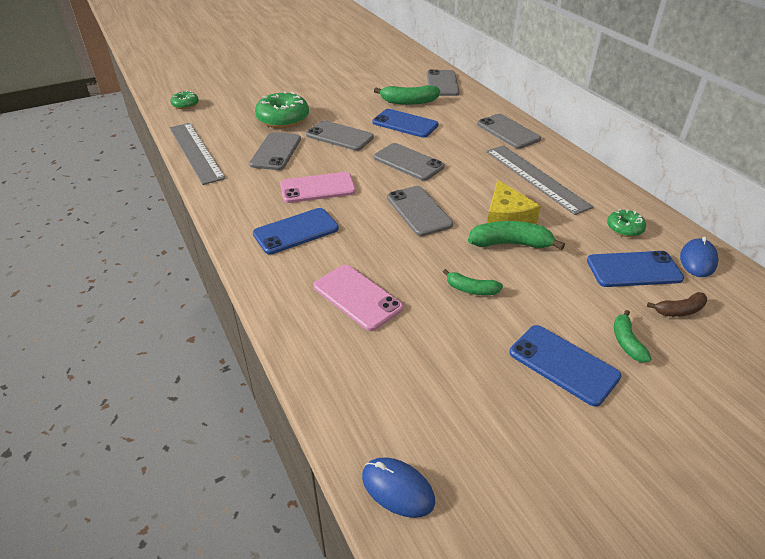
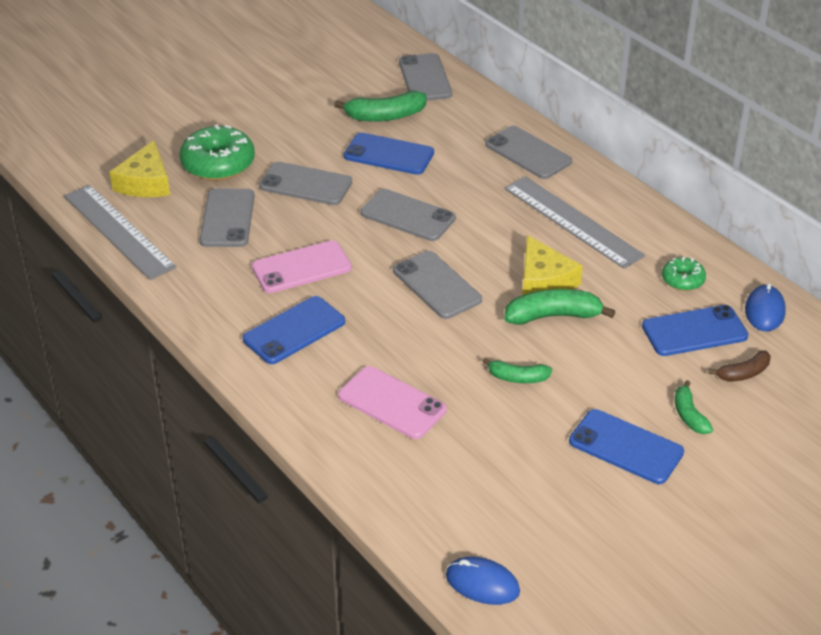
camera: 10 degrees left, 0 degrees up
(185, 105) = (68, 154): green donut -> none
(229, 125) = (146, 182): none -> yellow cheese

